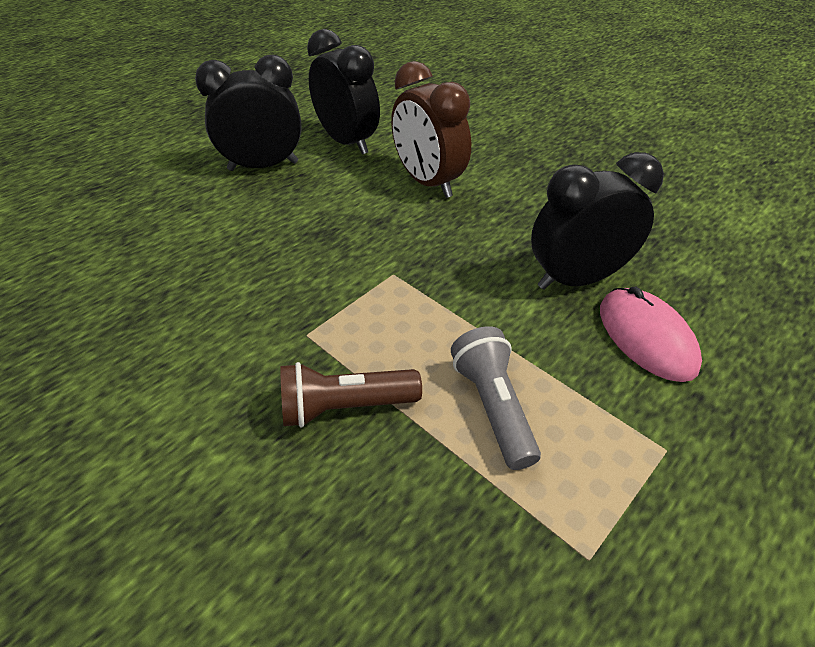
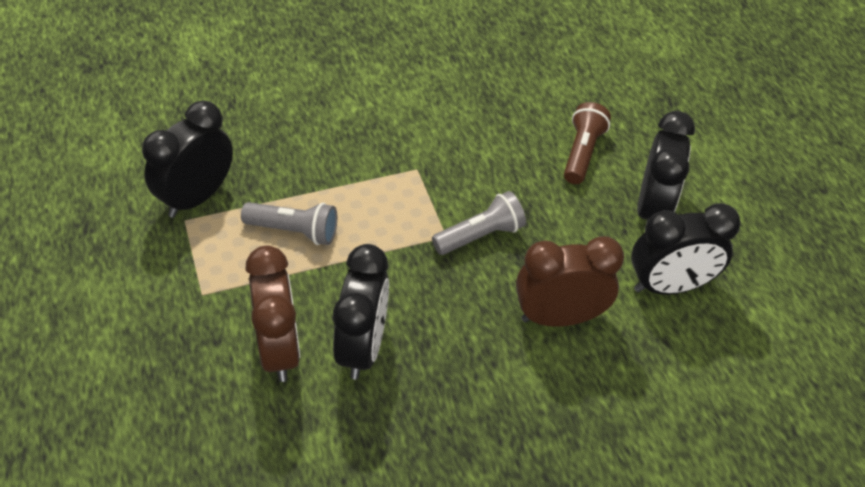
camera: 115 degrees right, 5 degrees up
(345, 406) = (346, 166): brown flashlight -> brown flashlight (582, 153)
(373, 251) = (480, 235): none -> grey flashlight
(537, 573) = (197, 197): none -> black clock
(646, 337) = (279, 349): pink mouse -> brown clock

